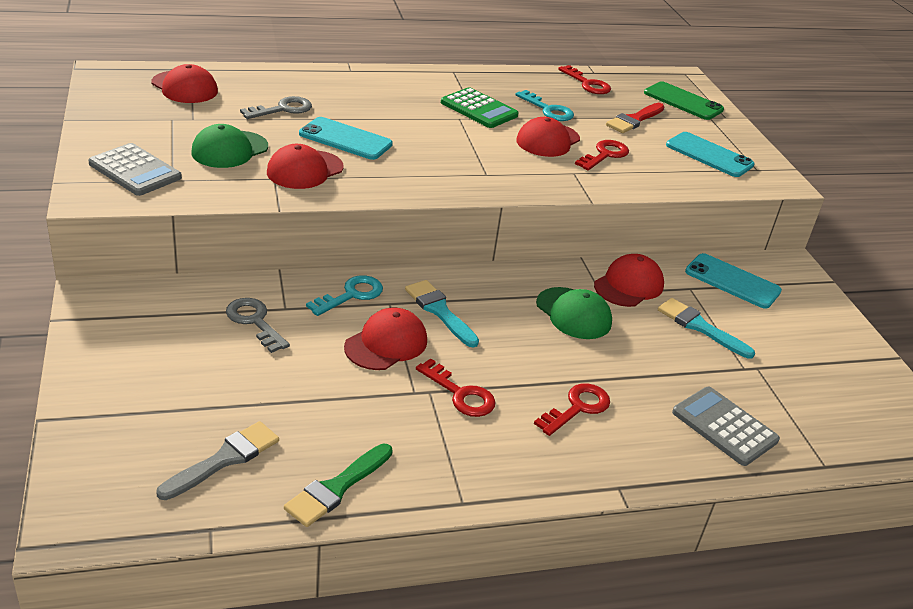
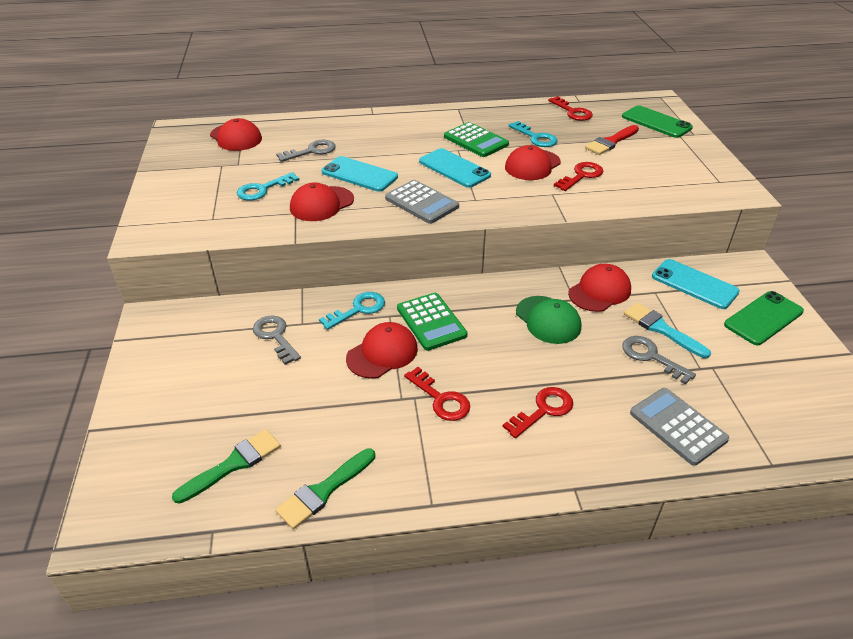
camera: 10 degrees right, 5 degrees up
(135, 171) = (184, 212): grey calculator -> grey calculator (422, 202)
(224, 459) = (233, 464): grey brush -> green brush
(229, 150) = (263, 189): green cap -> turquoise key
(440, 311) = (431, 322): turquoise brush -> green calculator
(691, 355) = (651, 357): none -> grey key
(709, 155) = (676, 170): turquoise phone -> turquoise phone (454, 168)
(808, 319) = (763, 318): none -> green phone

